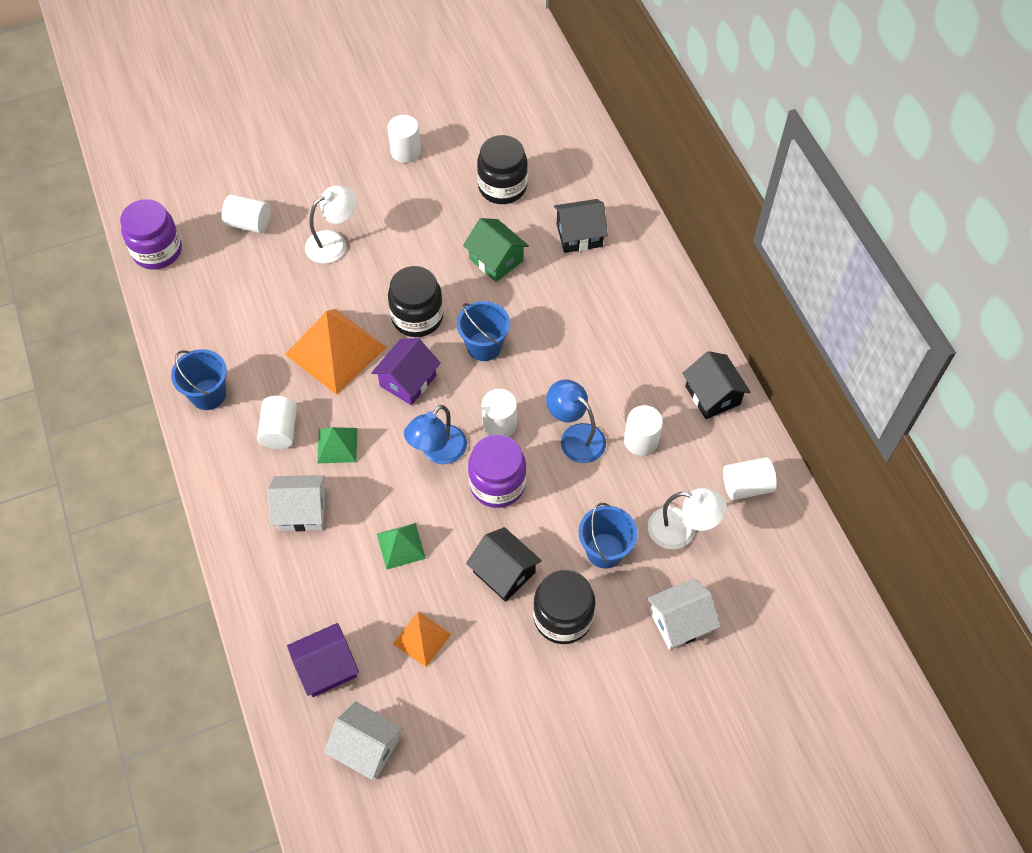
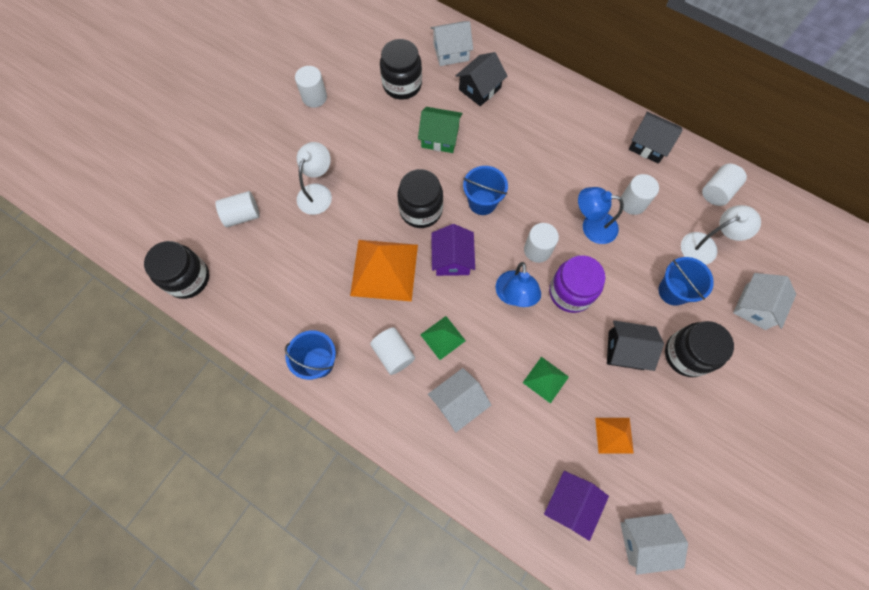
camera: 35 degrees left, 10 degrees up
(157, 251) = (188, 278): purple jar -> black jar
(581, 182) = (451, 52): none -> white house

